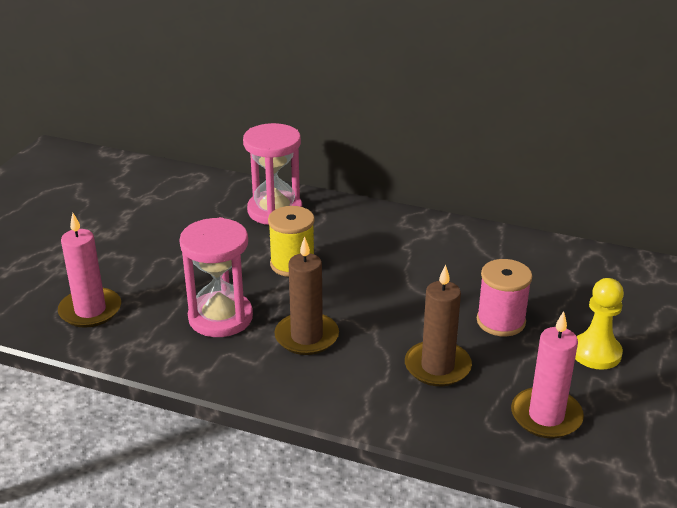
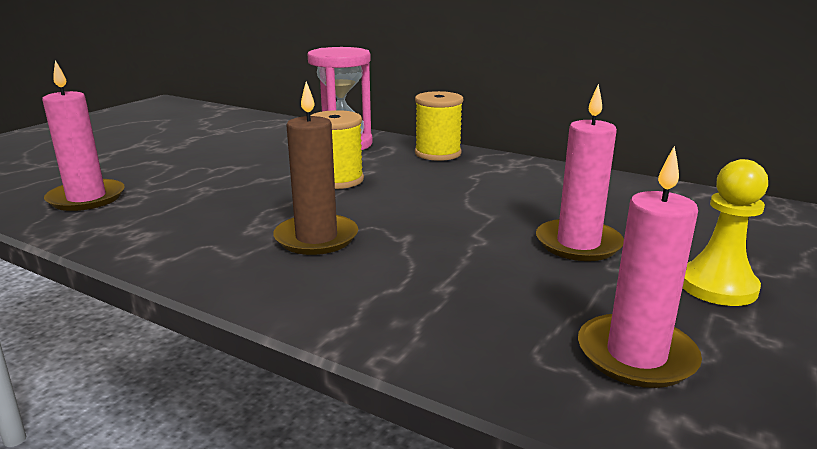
camera: 10 degrees right, 10 degrees down
(220, 317) = (225, 214): pink hourglass -> none
(366, 217) = (438, 153): none -> yellow spool
(437, 367) = (477, 281): brown candle -> none
(501, 321) = (578, 244): pink spool -> pink candle

